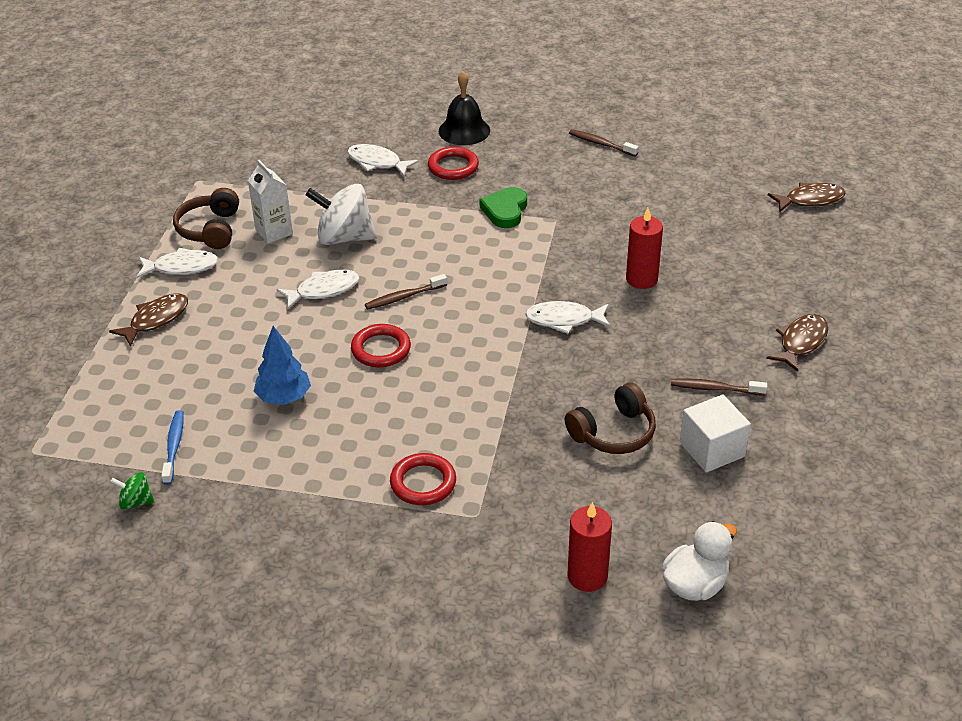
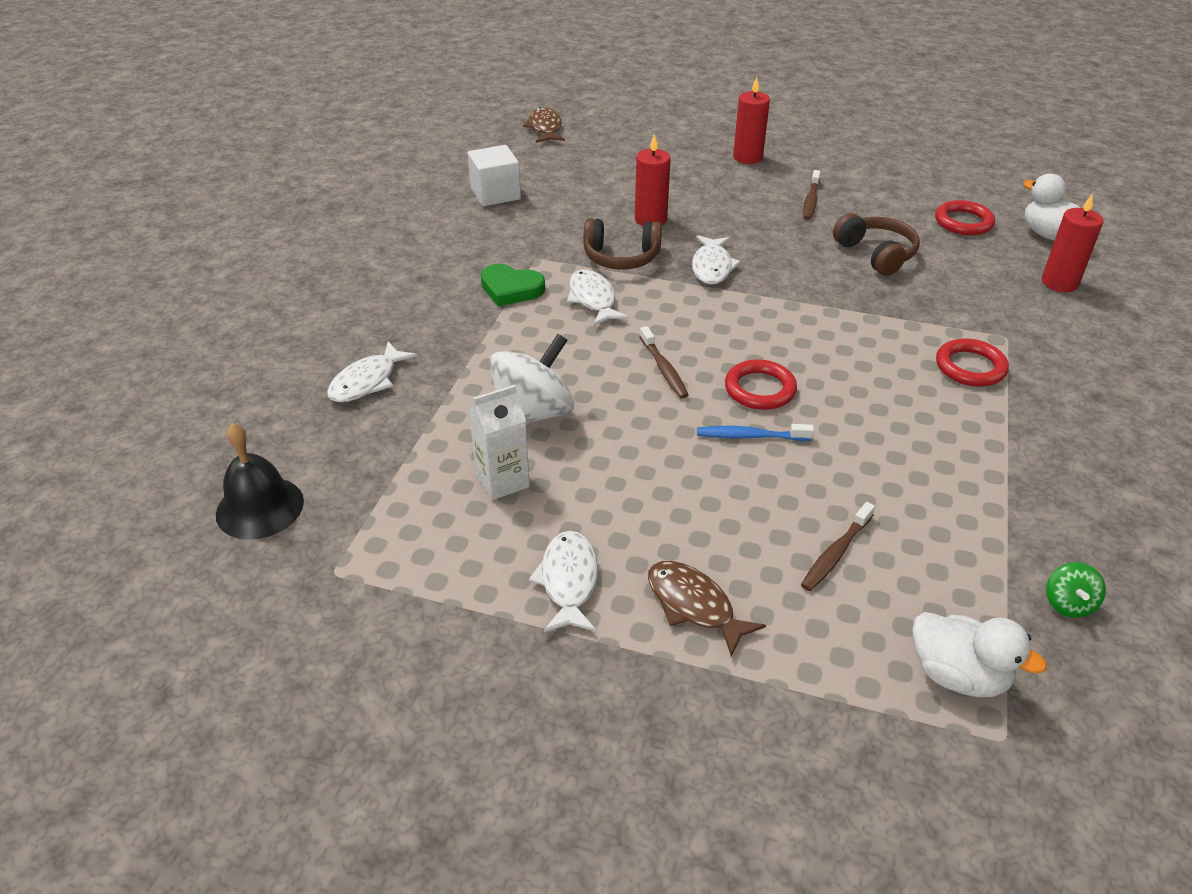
camera: 85 degrees left, 0 degrees up
(83, 436) = (958, 675): none -> white duck
(174, 446) = (958, 570): blue toothbrush -> blue toothbrush (750, 436)
(210, 229) = (478, 551): brown headphones -> brown headphones (621, 257)
(284, 397) = (851, 468): blue tree -> none
(323, 290) = (643, 434): white fish -> white fish (593, 299)
(344, 238) = (533, 414): white spinning top -> white spinning top turned 150 degrees counterclockwise
(453, 167) = (405, 320): red ring -> red ring (963, 222)
(464, 130) = (326, 308): black bell -> black bell (260, 507)
(601, 144) = (403, 220): brown toothbrush -> brown toothbrush (835, 553)
(712, 450) = (889, 211): white cube -> white cube (495, 194)
(801, 342) = (747, 157): brown fish -> red candle

